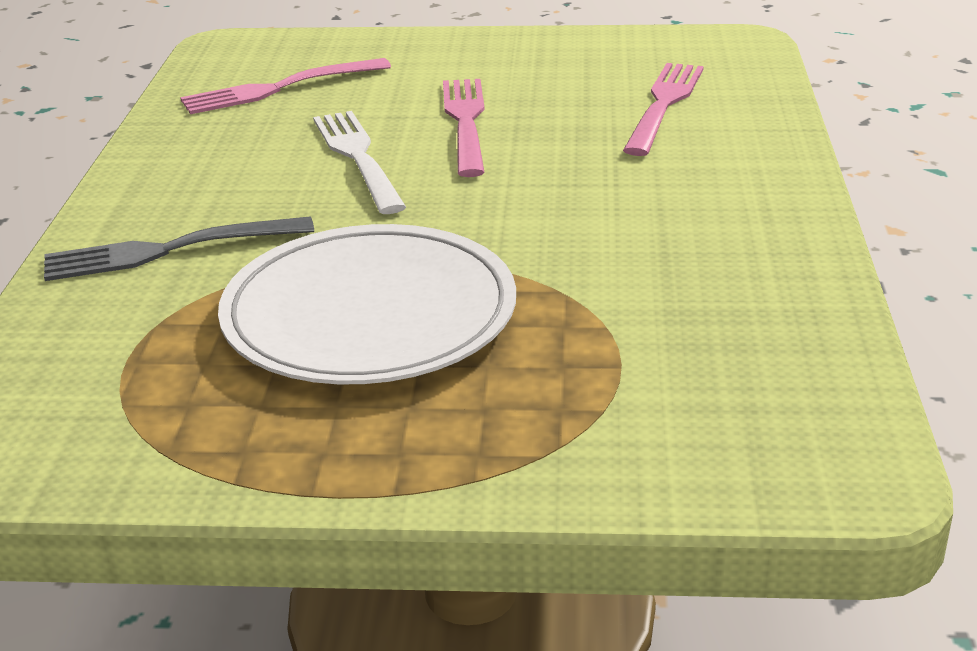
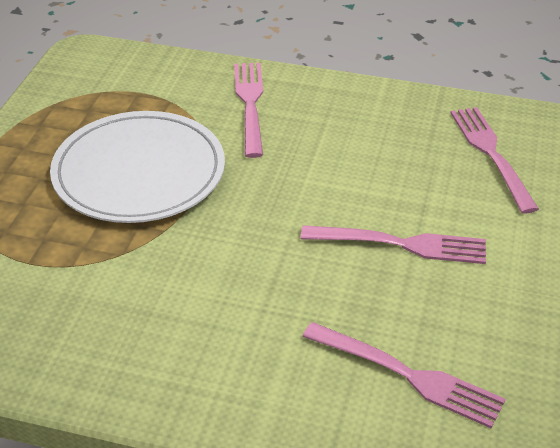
camera: 100 degrees right, 10 degrees up
(169, 250) = (250, 104): grey fork -> pink fork
(358, 157) = (353, 184): white fork -> none

